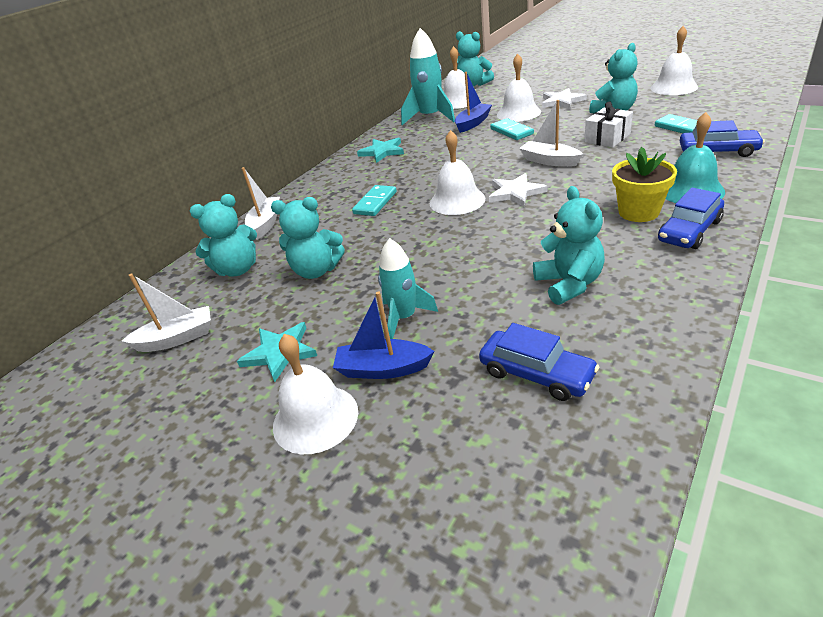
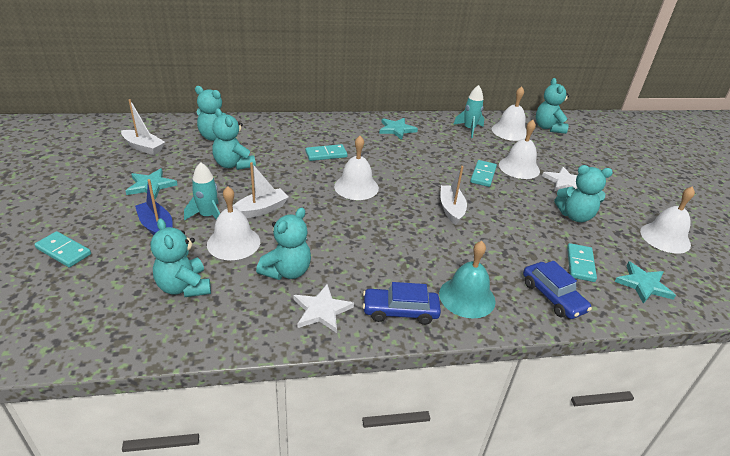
camera: 40 degrees right, 0 degrees up
(266, 223) = (270, 124): white boat -> white boat (261, 210)
(315, 418) = (105, 220): white bell -> white bell (233, 242)
(347, 485) = (63, 251): none -> turquoise domino
(430, 117) = (469, 129): turquoise rocket -> turquoise rocket, size x0.64
(473, 123) = (479, 152): blue boat -> none
(515, 192) = (388, 209): white star -> white star (321, 310)
(536, 374) = (184, 287): blue car -> turquoise teddy bear
(607, 138) = (518, 227): white gift -> none
(638, 212) = (408, 277): yellow flower pot -> none
(727, 112) = (643, 284): none -> turquoise star

